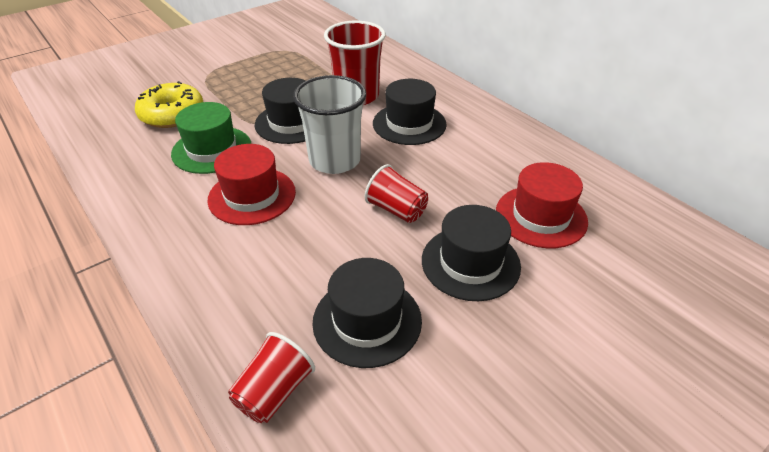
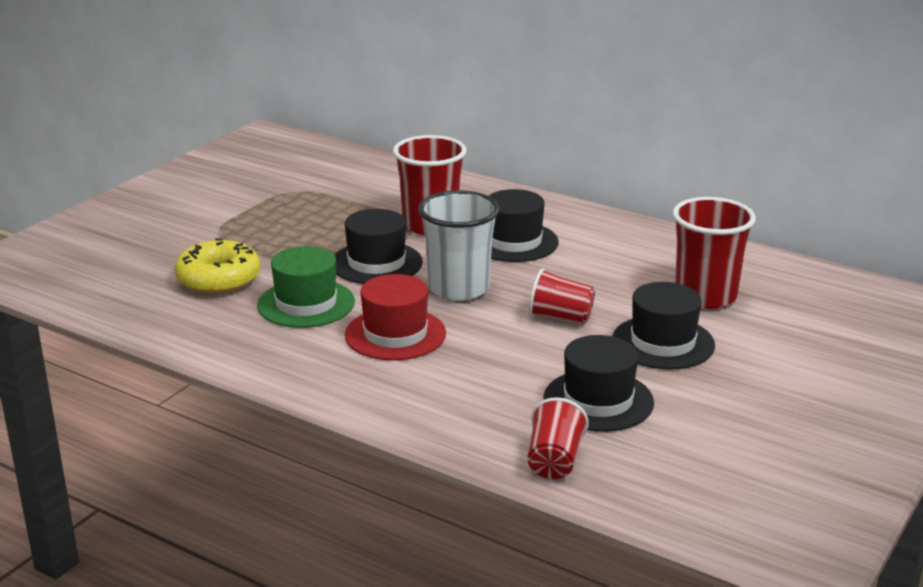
camera: 20 degrees left, 15 degrees down
(541, 216) = (705, 296): red hat -> red cup

